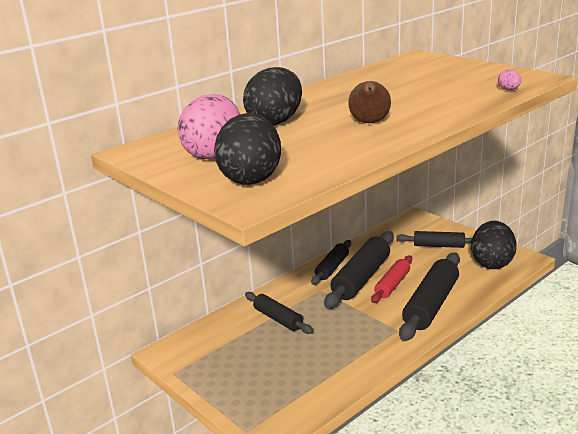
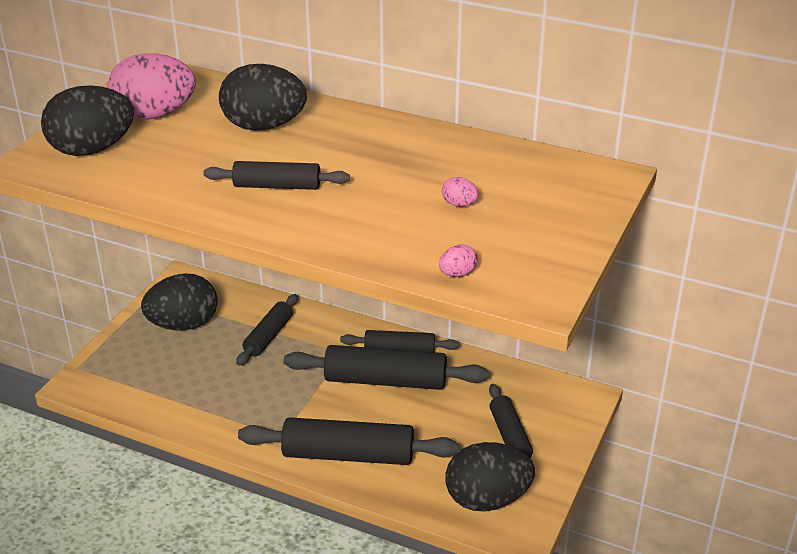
camera: 65 degrees right, 10 degrees up
(230, 360) = (183, 324): none -> black egg
(369, 123) = (277, 186): brown pear -> black rolling pin
(392, 285) = (381, 411): red rolling pin -> none
(429, 84) = (459, 204): none -> pink egg

